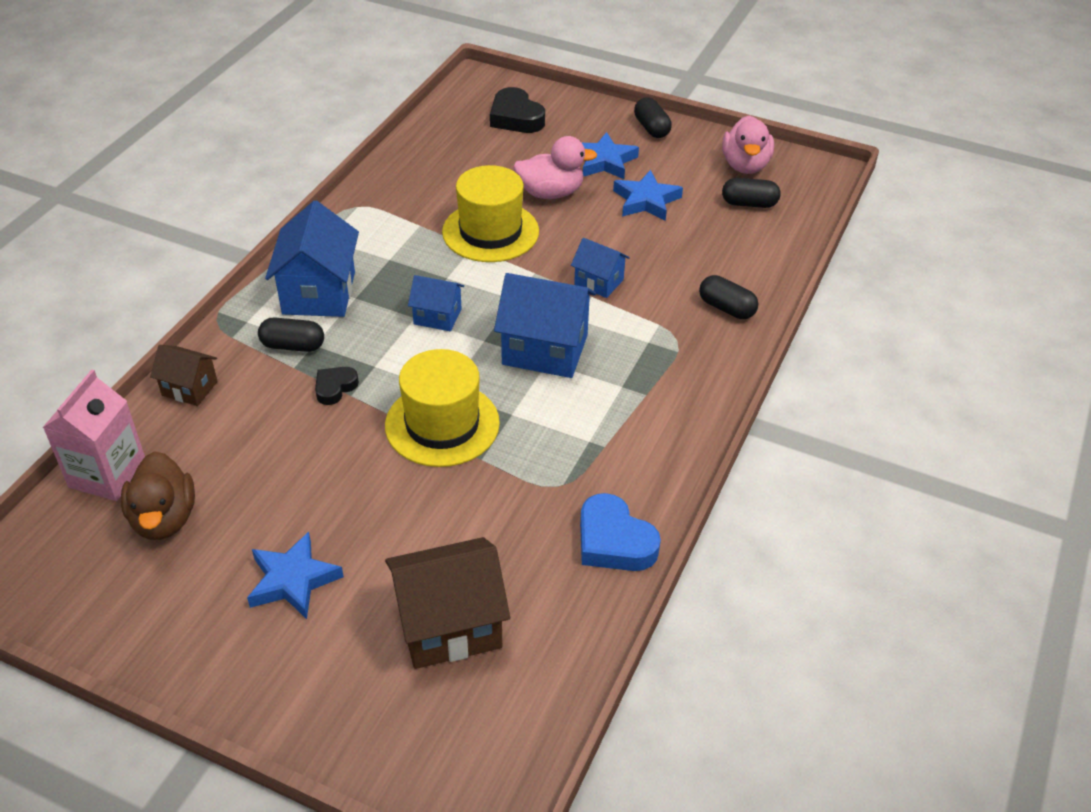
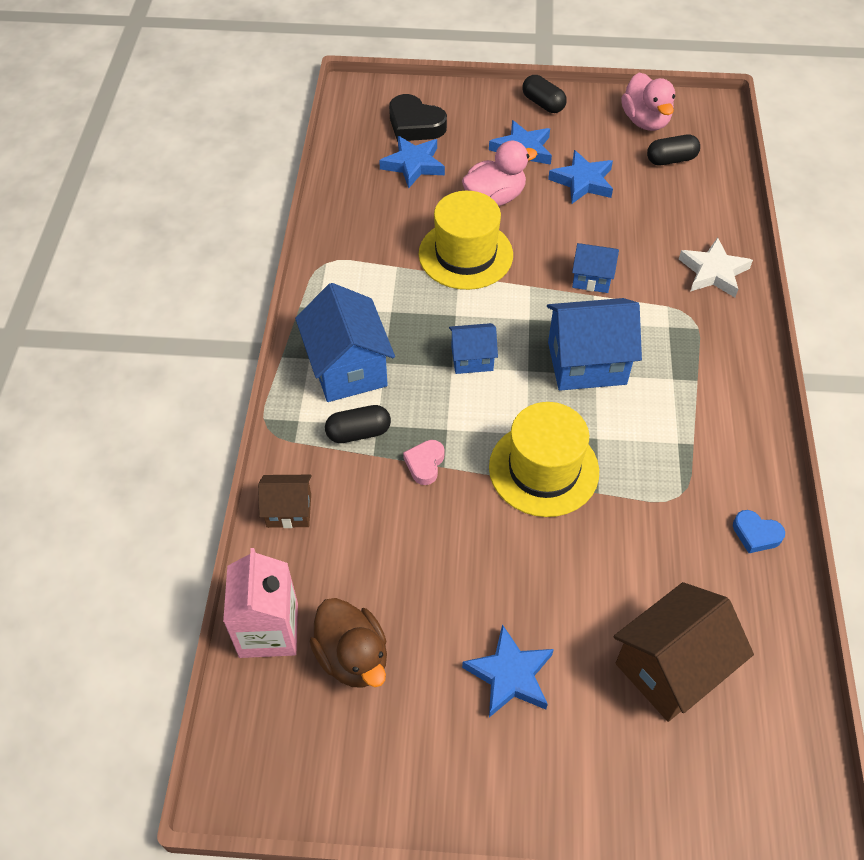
camera: 20 degrees left, 10 degrees up
(335, 388) = (425, 464): black heart -> pink heart
(491, 149) = (413, 165): none -> blue star
(614, 541) = (756, 534): blue heart -> blue heart, size x0.59
(726, 308) = (713, 272): black capsule -> white star

